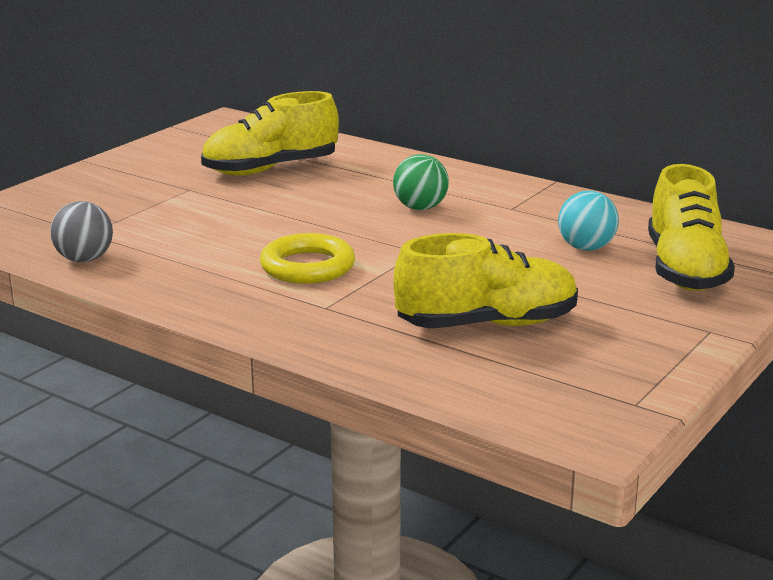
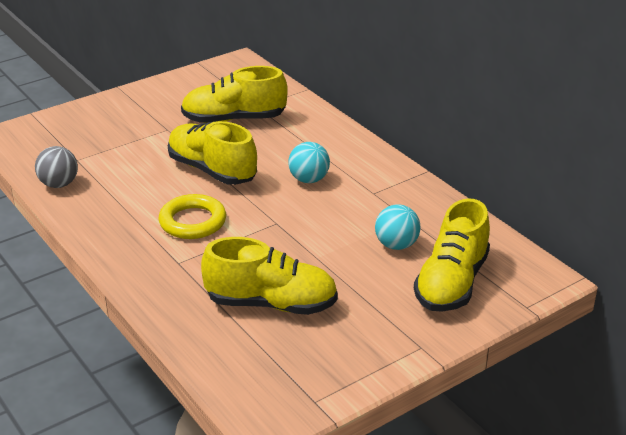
camera: 20 degrees right, 10 degrees up
(287, 217) = (212, 170): none -> yellow shoe
(420, 208) = (309, 179): green ball -> turquoise ball

